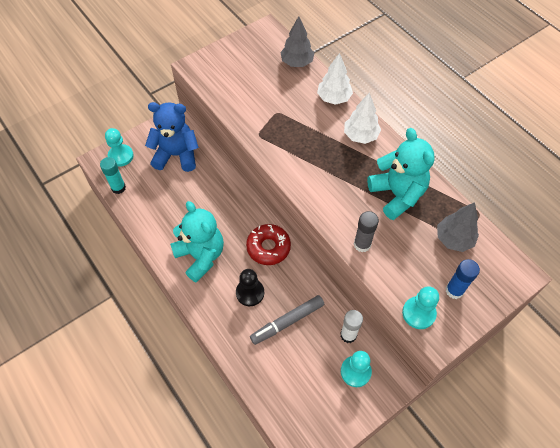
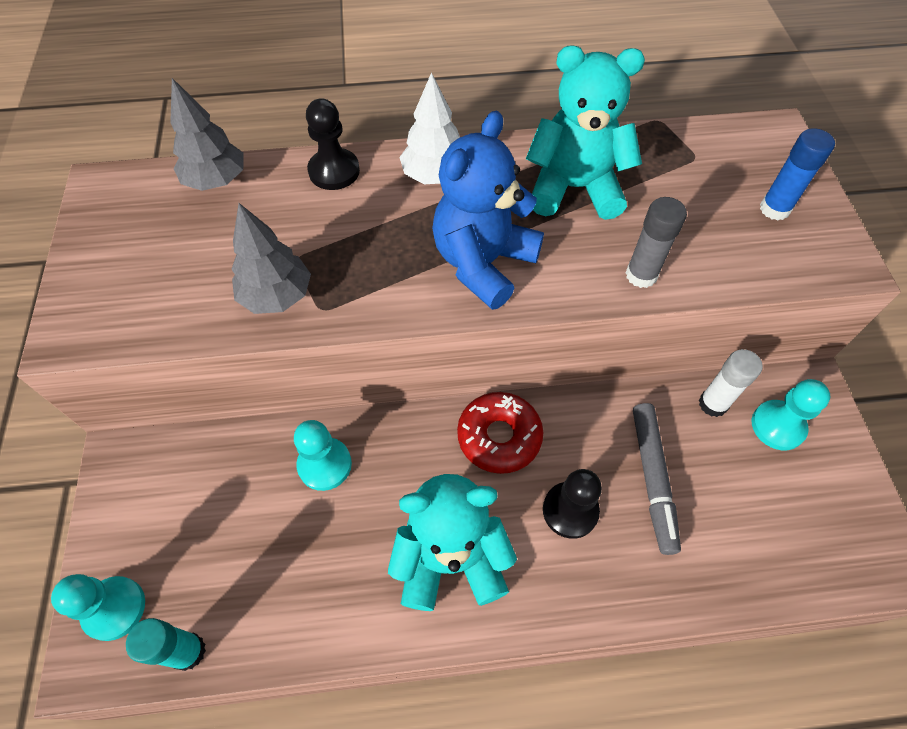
camera: 60 degrees left, 0 degrees up
(176, 155) = (201, 495): blue teddy bear -> blue teddy bear (483, 263)
(334, 98) = (334, 171): white tree -> black pawn
(418, 313) = (797, 268): turquoise pawn -> turquoise pawn (324, 465)
(454, 239) = (688, 166): grey tree -> grey tree (277, 296)

